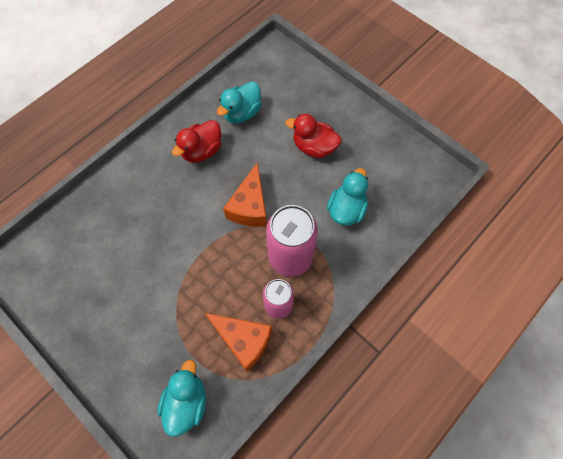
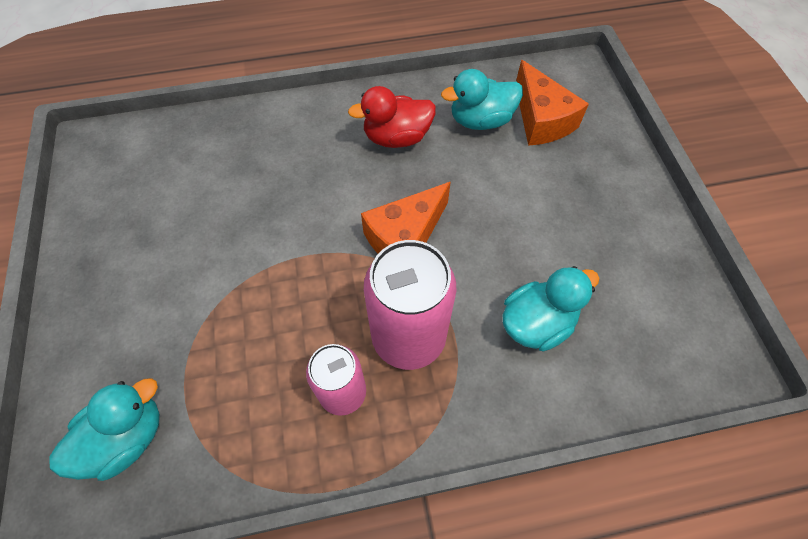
camera: 35 degrees right, 5 degrees down
(243, 340) = (261, 407): orange cheese -> orange cheese (541, 119)
(314, 147) = (548, 213): red duck -> none

